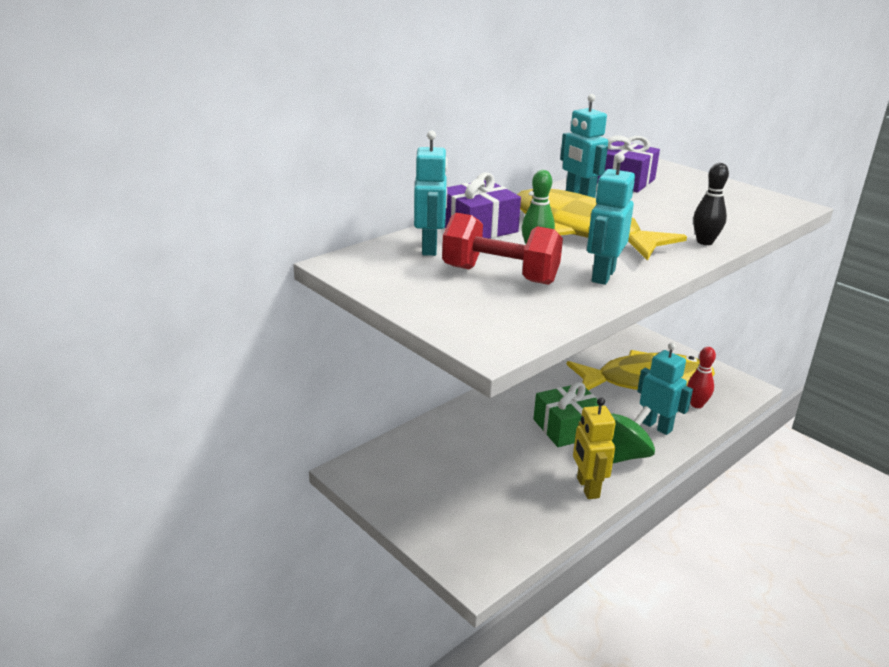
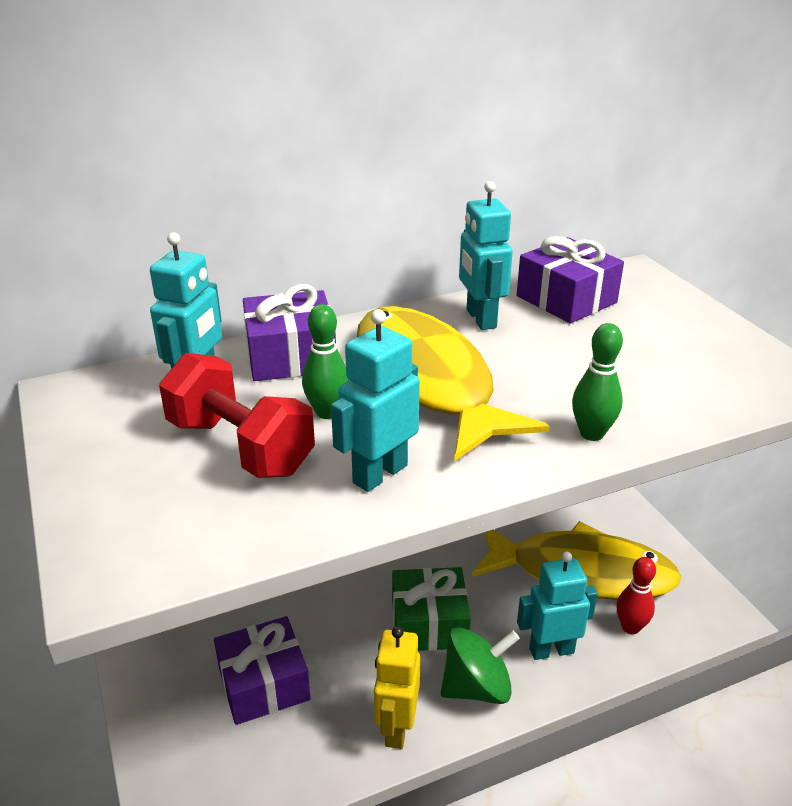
camera: 20 degrees right, 5 degrees up
(479, 484) = (264, 684): none -> purple gift
(656, 426) = (551, 650): turquoise robot -> turquoise robot turned 75 degrees counterclockwise
(705, 242) = (591, 433): black bowling pin -> green bowling pin

